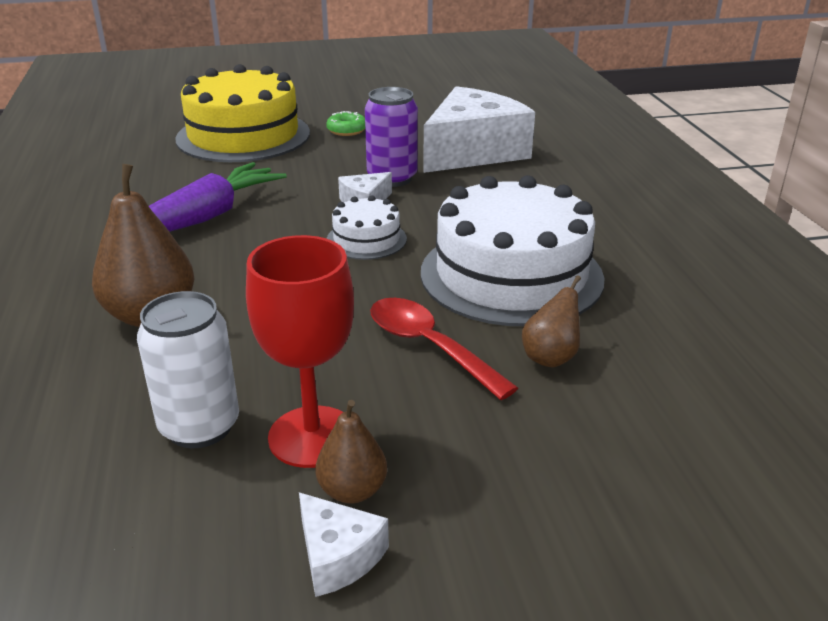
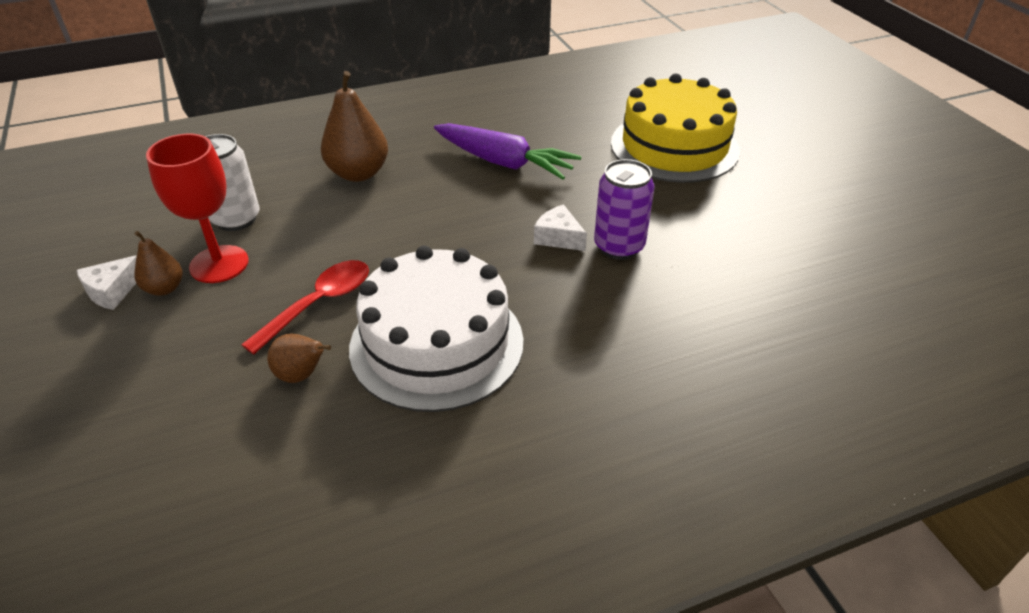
camera: 80 degrees right, 10 degrees up
(347, 130) = (724, 201): green donut -> none
(366, 239) = (486, 249): white cake -> none
(473, 152) = (717, 296): white cheese -> none

